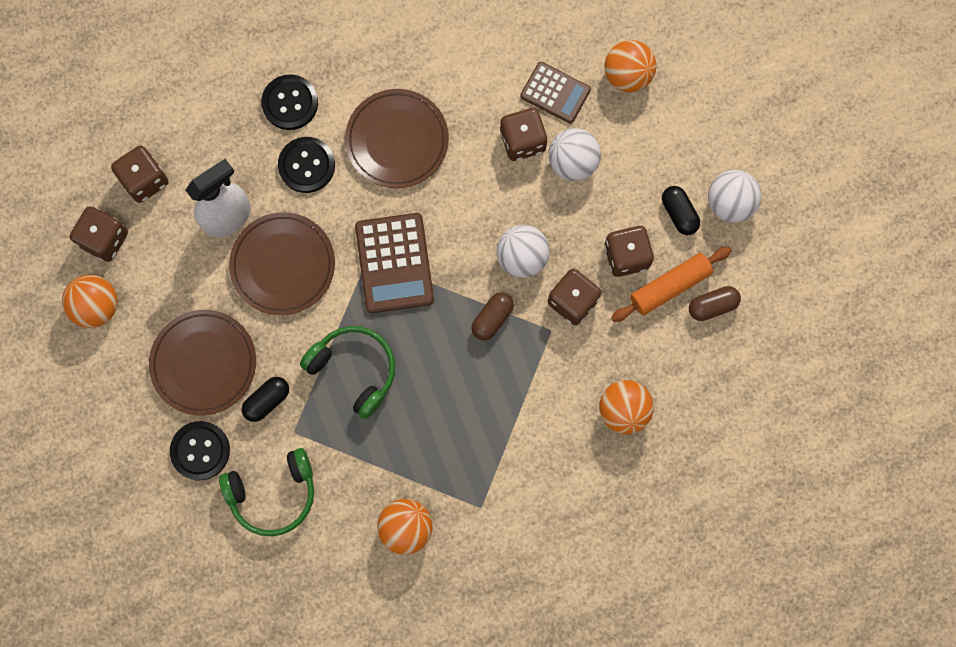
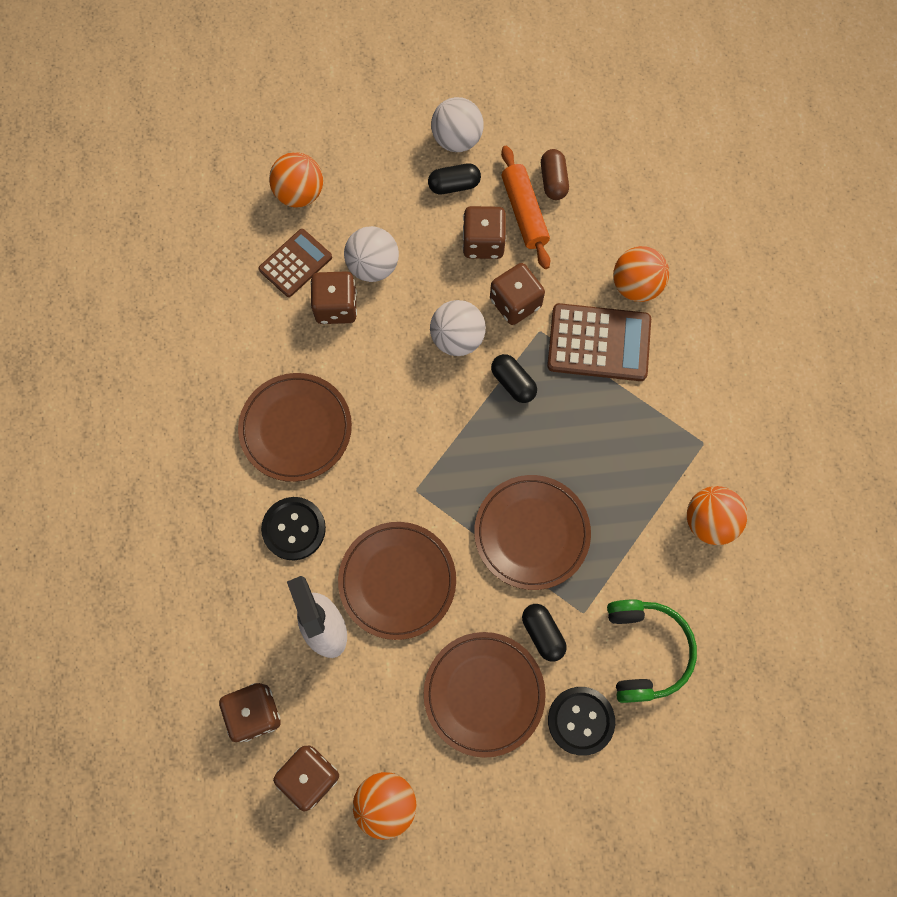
camera: 75 degrees left, 5 degrees down
(290, 103) = (217, 530): black button -> none
(354, 369) = (531, 533): green headphones -> brown plate
(394, 263) = (428, 464): brown calculator -> brown calculator (599, 343)
(492, 318) = (513, 383): brown capsule -> black capsule

